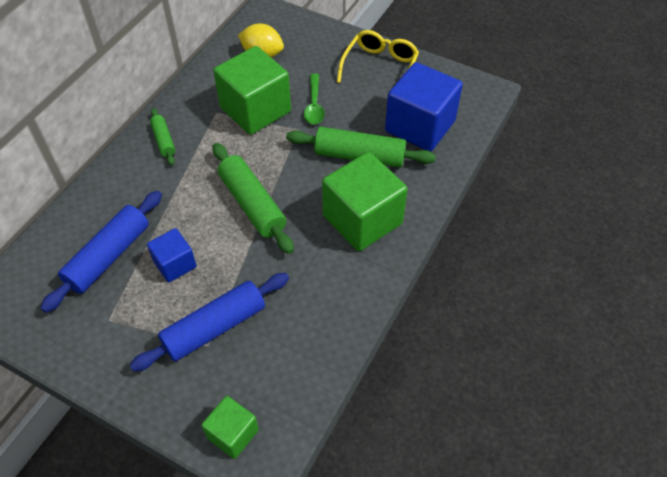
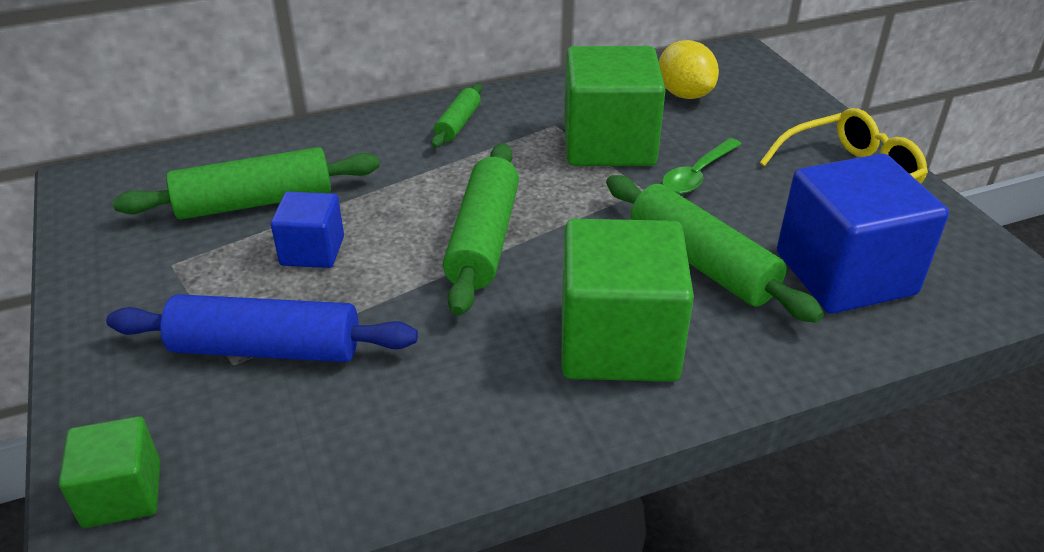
camera: 40 degrees right, 15 degrees down
(108, 256) = (255, 202): blue rolling pin -> green rolling pin

